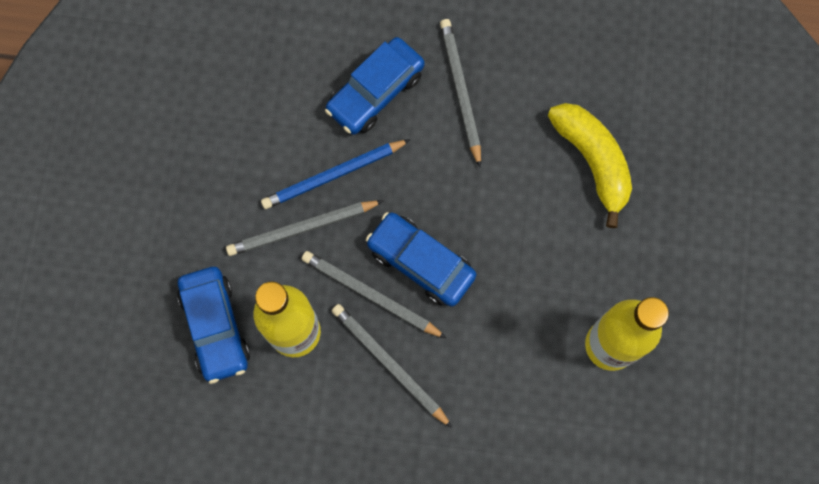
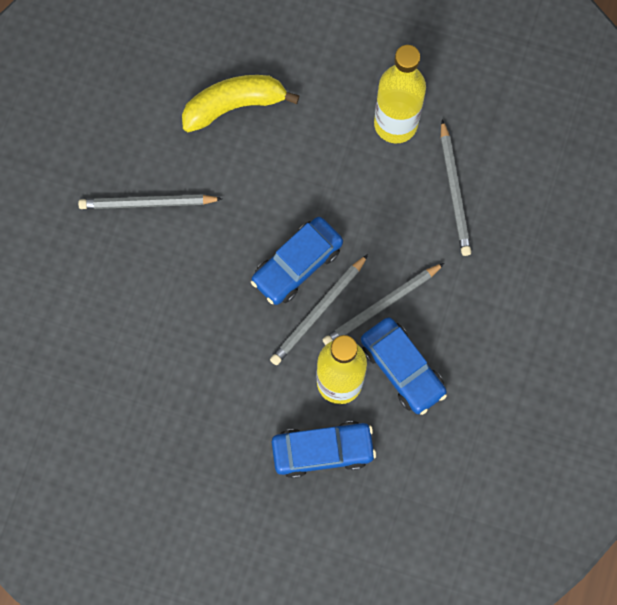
camera: 80 degrees left, 0 degrees up
(302, 229) = (248, 361): grey pencil -> grey pencil (454, 191)
(334, 175) = (204, 326): blue pencil -> none
(375, 92) = (133, 277): blue car -> blue car (402, 368)

